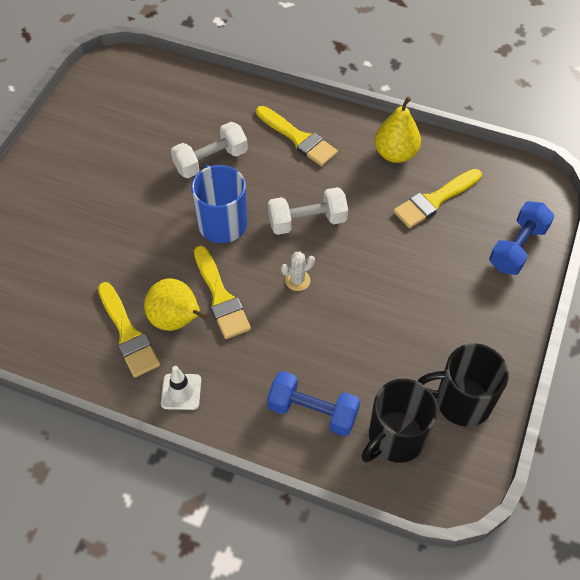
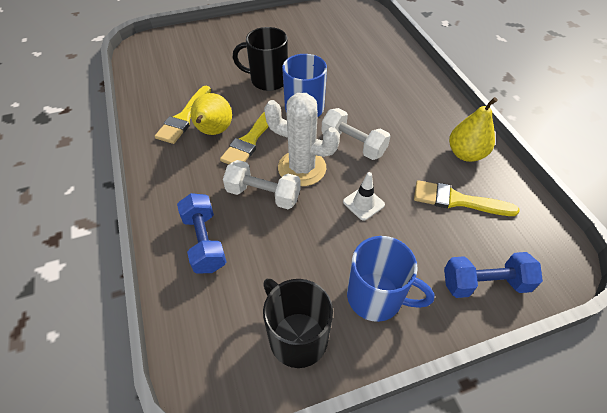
camera: 50 degrees right, 5 degrees down
(181, 392) = (163, 165): white traffic cone -> white traffic cone (363, 203)
(211, 160) = (343, 76): white dumbbell -> white dumbbell (263, 194)
(297, 280) = (302, 168): white cactus -> white cactus, size x2.24
(298, 138) = (410, 101): yellow brush -> none
(395, 438) = (223, 309): black mug -> black mug (268, 80)
(472, 324) = (376, 297): none -> blue mug

